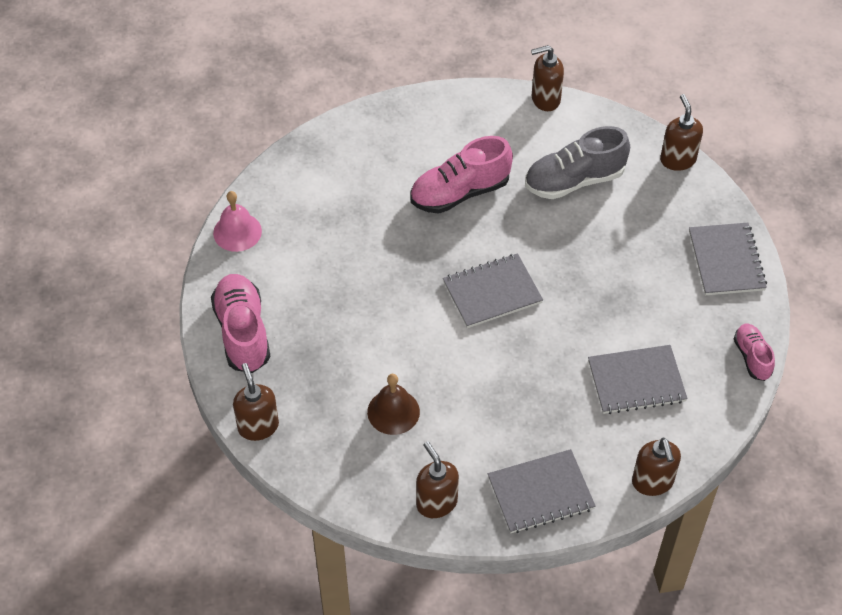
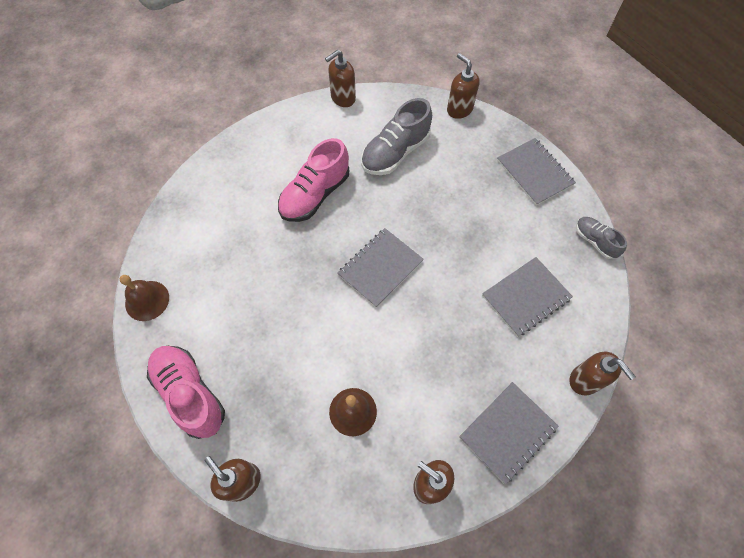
camera: 25 degrees left, 10 degrees up
(237, 232) = (147, 300): pink bell -> brown bell
(752, 357) = (595, 241): pink shoe -> grey shoe

